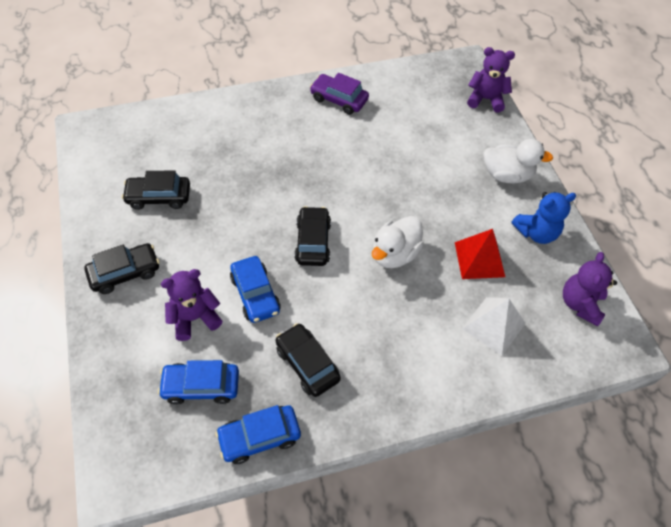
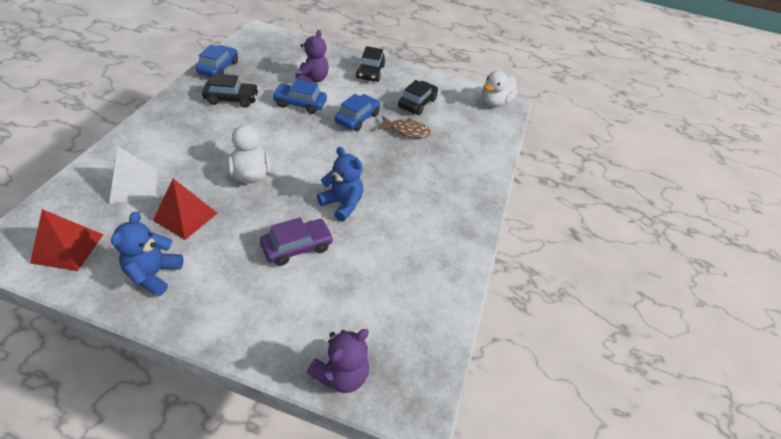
camera: 120 degrees right, 10 degrees down
(201, 386) = (270, 65): blue car -> blue car (357, 118)
(220, 181) = (406, 131): none -> brown fish
(313, 242) = (309, 144): black car -> none
(339, 99) = (442, 240): purple car -> purple car (297, 247)
(363, 172) = (342, 204): none -> blue teddy bear
(506, 175) = (231, 304): white duck -> white duck (494, 102)
(580, 304) = (68, 248): purple teddy bear -> red pyramid

